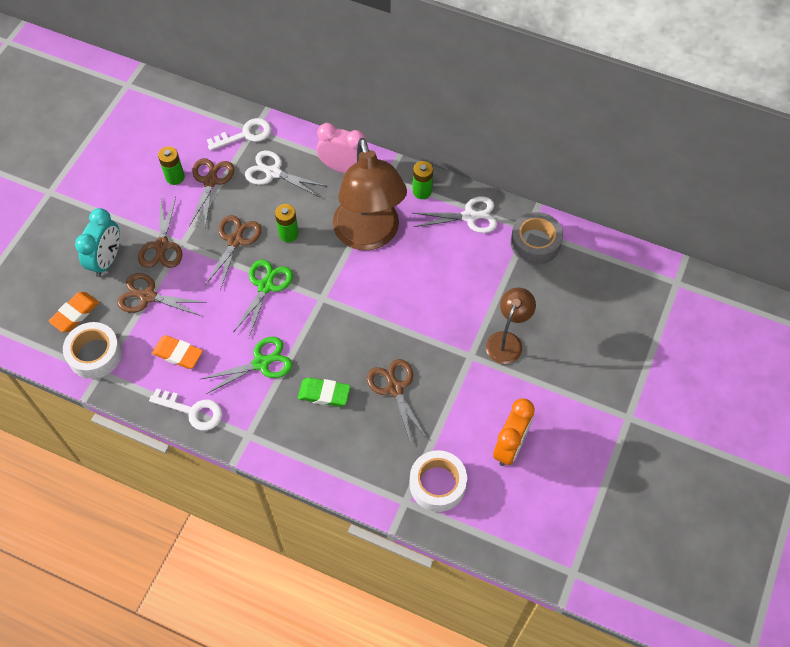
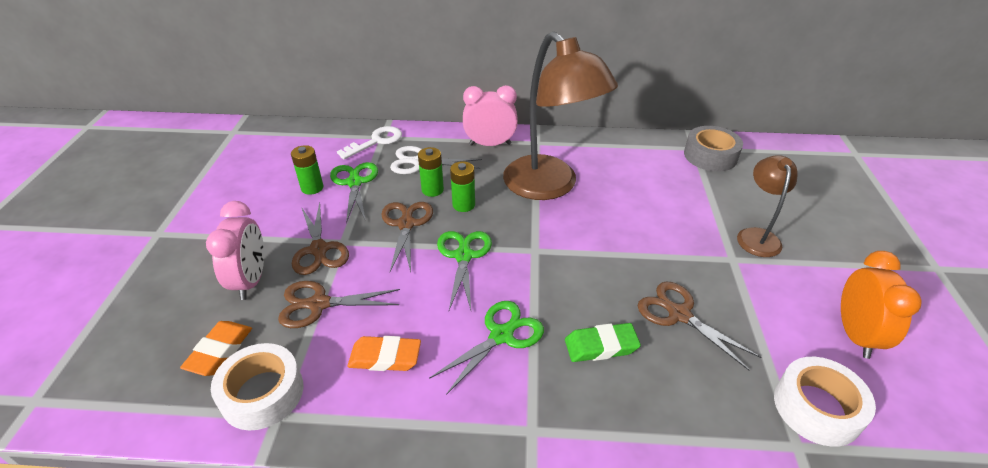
camera: 20 degrees left, 20 degrees down
(107, 260) = (251, 280): turquoise clock -> pink clock
(193, 411) = (437, 423): white key -> none
(210, 181) = (354, 183): brown scissors -> green scissors
(422, 191) = (577, 144): green battery -> green battery (432, 190)
(469, 216) = (635, 151): white scissors -> none

